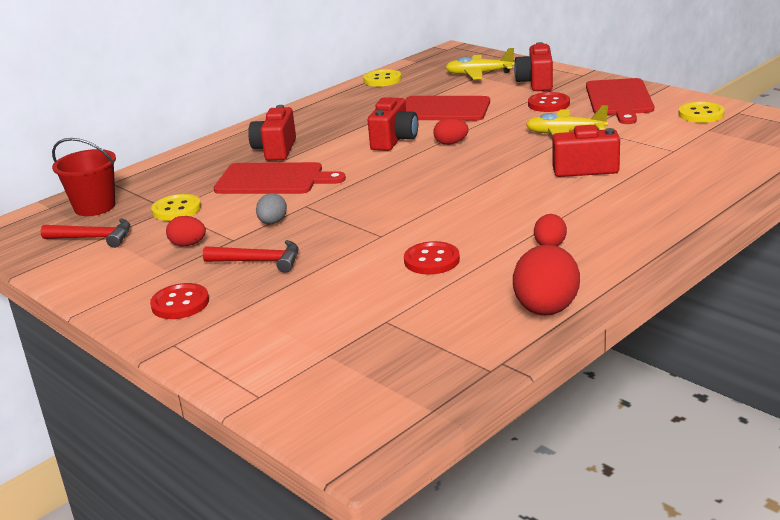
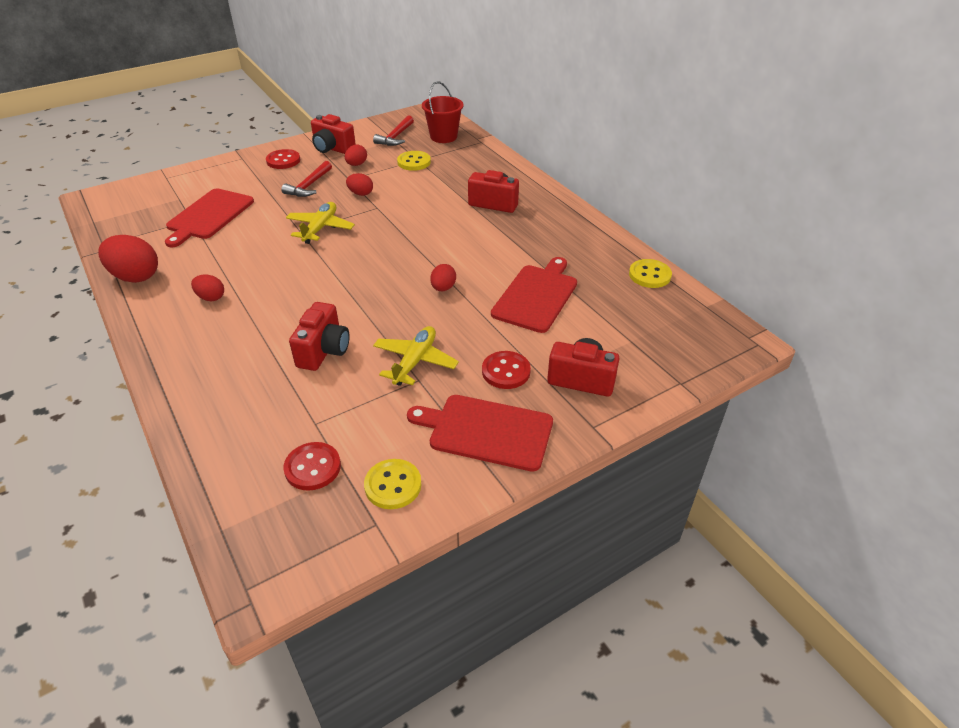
camera: 100 degrees right, 15 degrees up
(273, 179) = (435, 198): red cutting board -> red cutting board (209, 216)
(273, 222) = (360, 193): grey egg -> red egg
(394, 140) = (473, 259): red camera -> red camera (332, 148)
(431, 260) = (244, 245): red button -> red button (312, 467)
(479, 74) = (638, 343): yellow plane -> yellow plane (320, 228)

